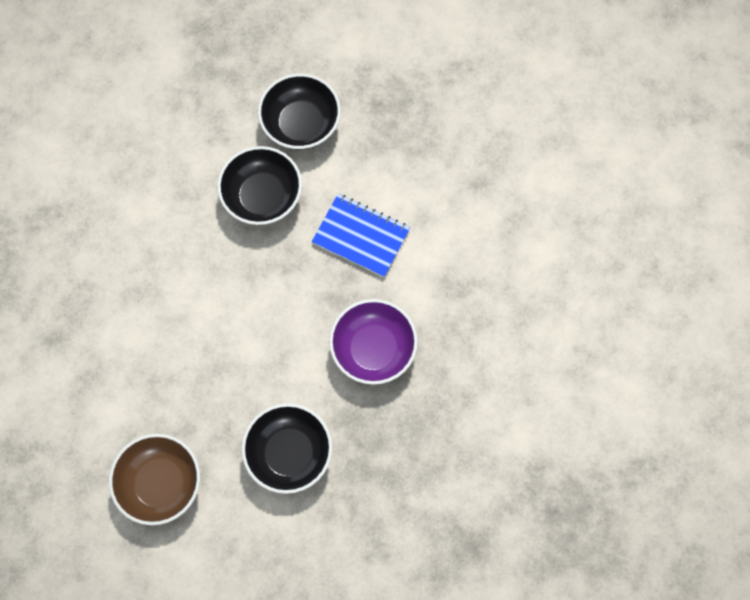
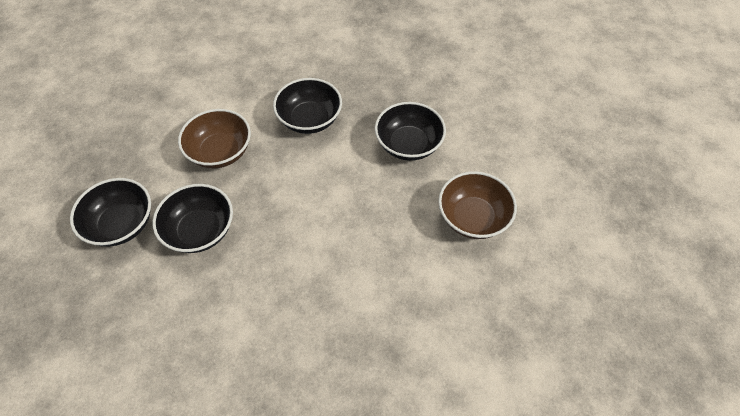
camera: 110 degrees left, 15 degrees down
(361, 236) = (220, 152): blue notebook -> brown bowl
(373, 349) = (310, 119): purple bowl -> black bowl

